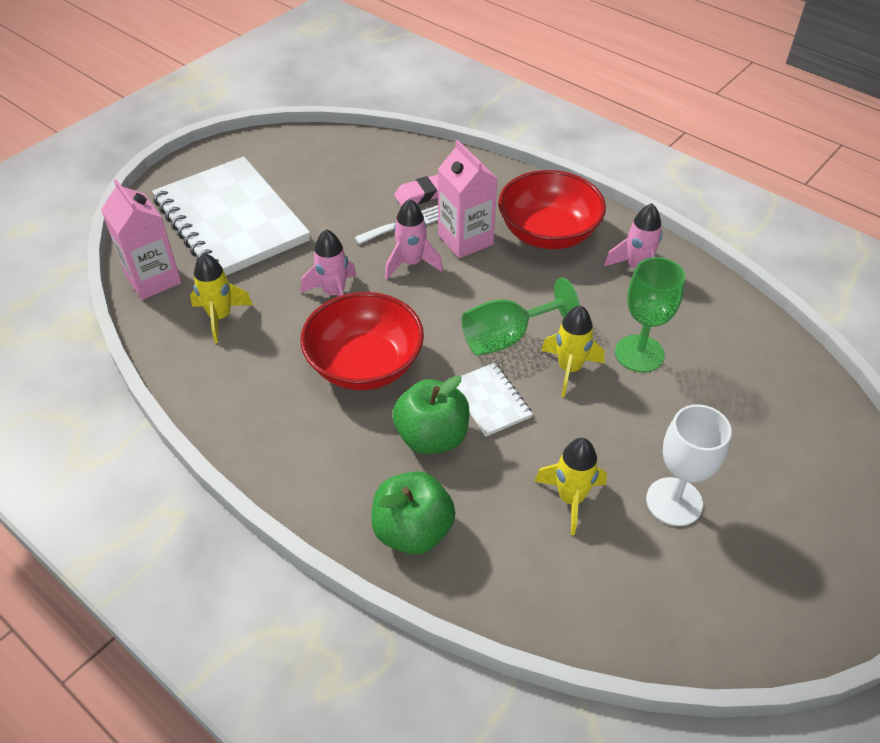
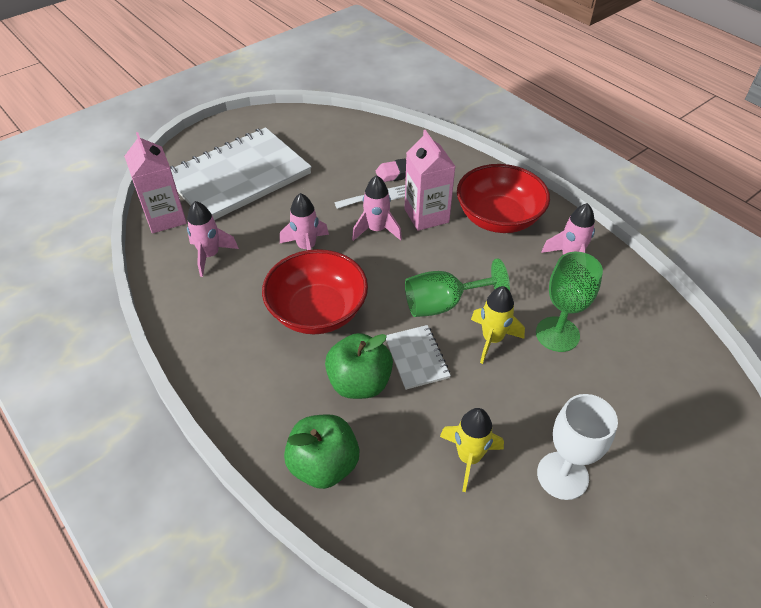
camera: 10 degrees right, 0 degrees up
(220, 317) = (210, 255): yellow rocket -> pink rocket
(231, 220) = (239, 177): white notebook -> white notebook turned 75 degrees clockwise

